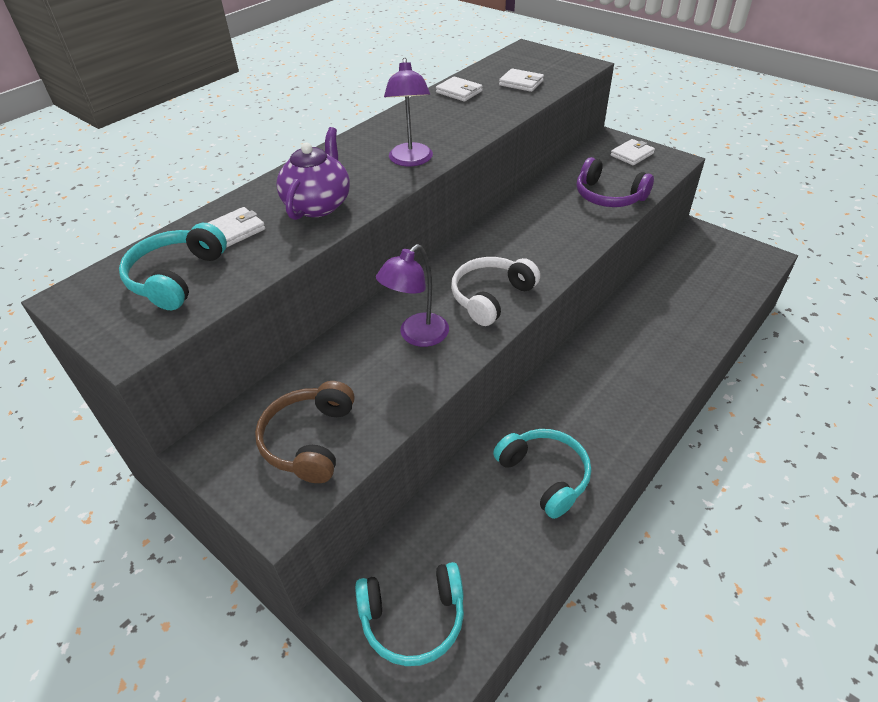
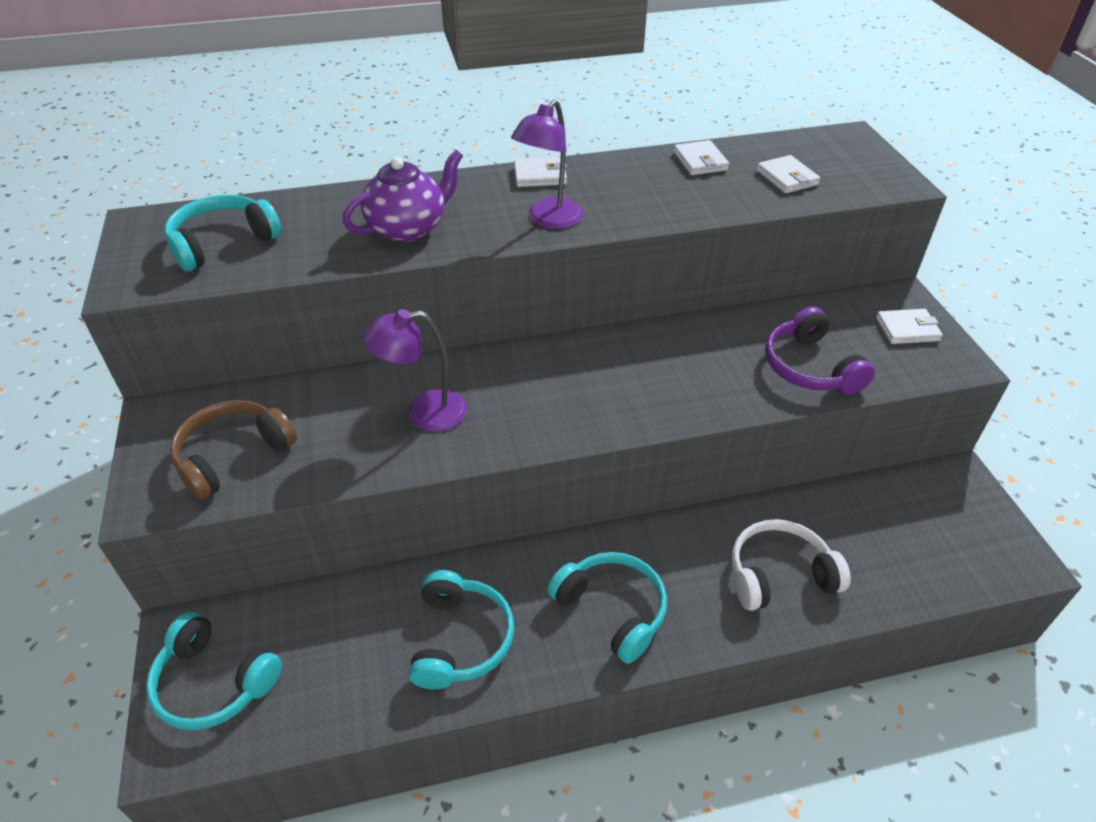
camera: 35 degrees right, 0 degrees up
(234, 231) = (313, 221): white wallet -> white wallet (540, 176)
(491, 297) = (539, 413): white headphones -> white headphones (779, 575)
(610, 402) = (612, 610): none -> turquoise headphones

